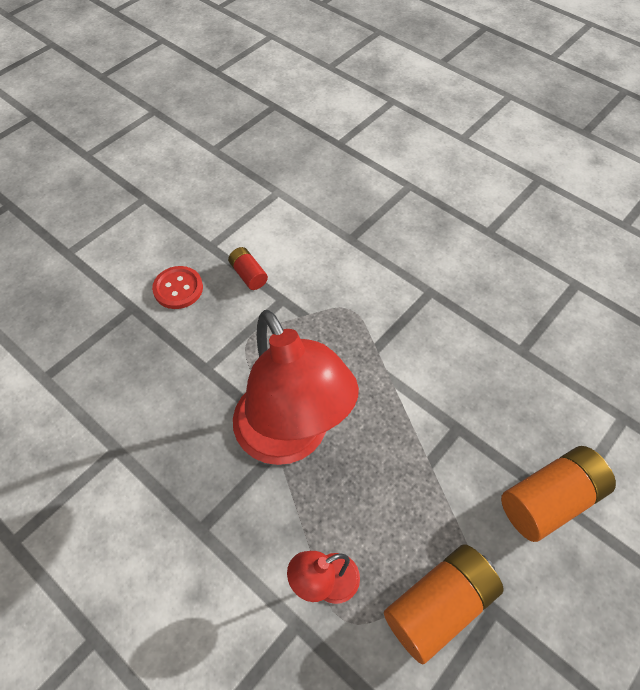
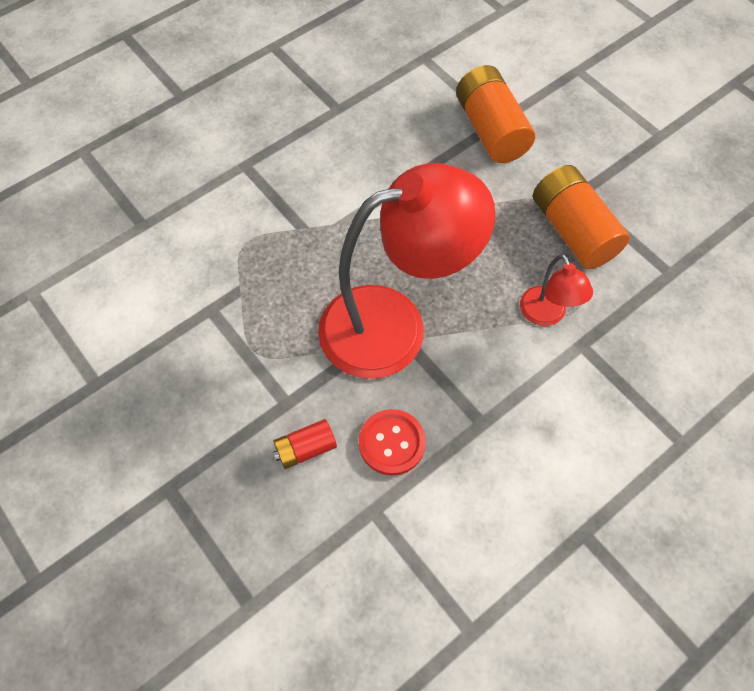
camera: 80 degrees left, 5 degrees up
(178, 289) = (155, 427): red button -> red button (392, 443)
(248, 275) = (160, 342): red battery -> red battery (305, 449)

